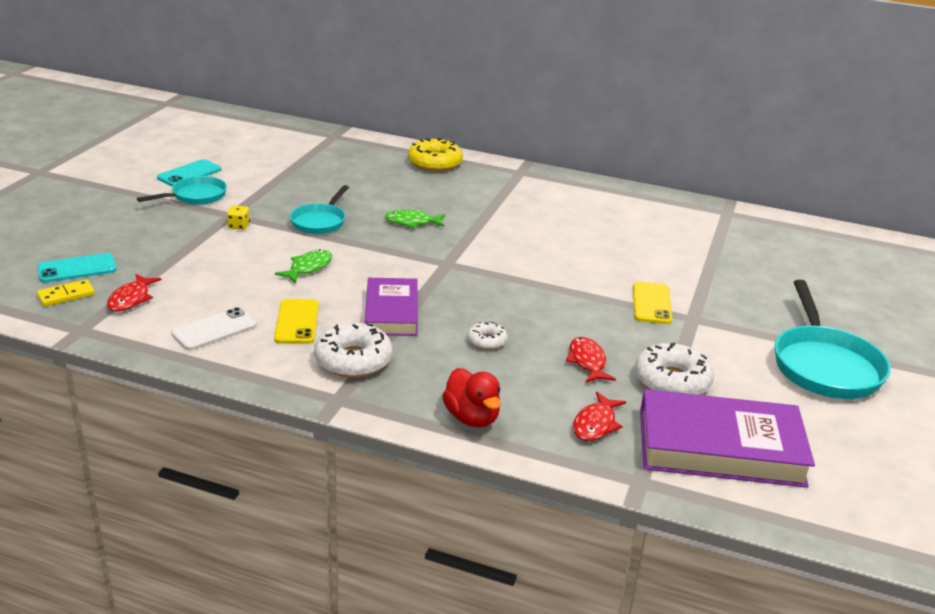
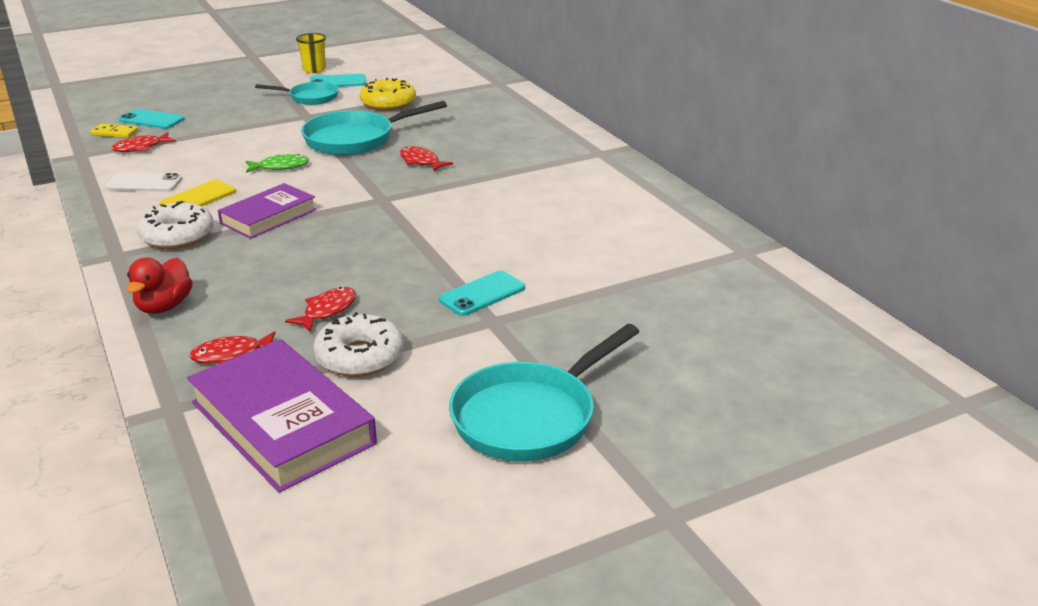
camera: 45 degrees right, 0 degrees up
(139, 168) = (314, 70): none -> yellow cup
(239, 226) = (296, 125): yellow dice -> none
(320, 221) = (355, 139): turquoise pan -> turquoise pan, size x1.66
(412, 222) = (421, 161): green fish -> red fish
(435, 163) = (537, 125): yellow donut -> yellow donut (388, 103)
(486, 341) = (288, 263): white donut -> none
(651, 303) = (482, 294): yellow phone -> turquoise phone

